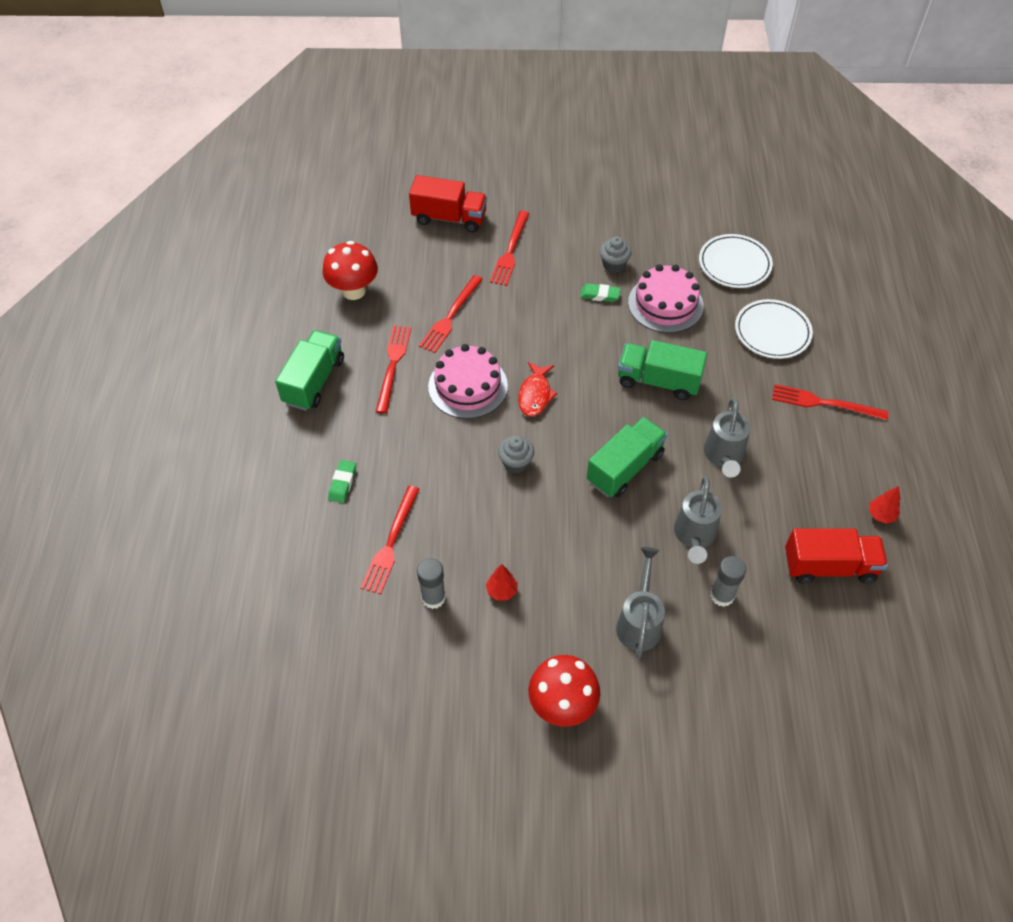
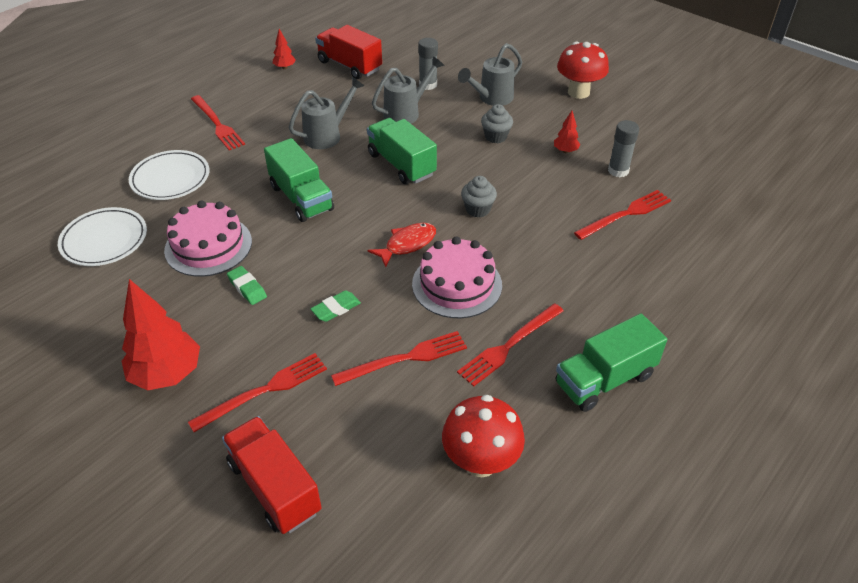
camera: 140 degrees left, 10 degrees down
(342, 483) = (637, 274): green eraser -> green eraser (336, 309)
(574, 226) = (167, 374): none -> red tree
(613, 265) = (194, 307): grey cupcake -> grey cupcake (495, 137)
(625, 468) = (401, 164): green truck -> green truck turned 60 degrees clockwise

